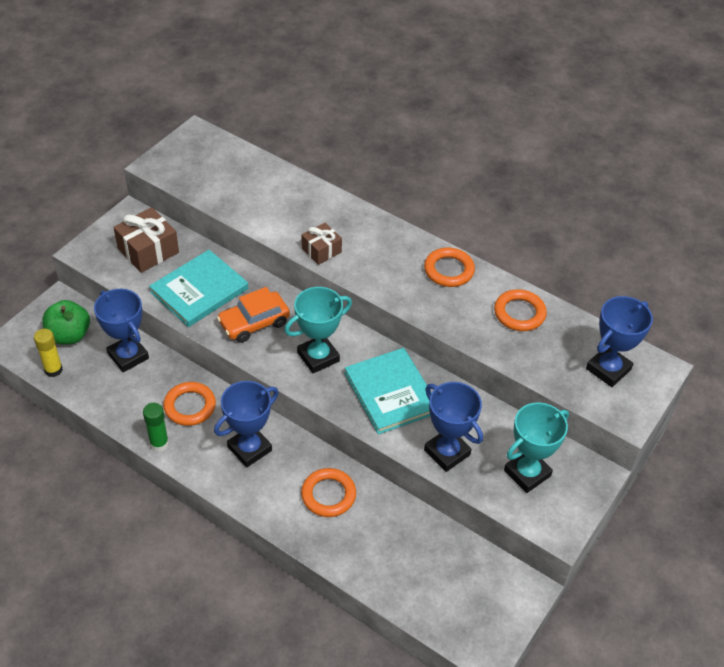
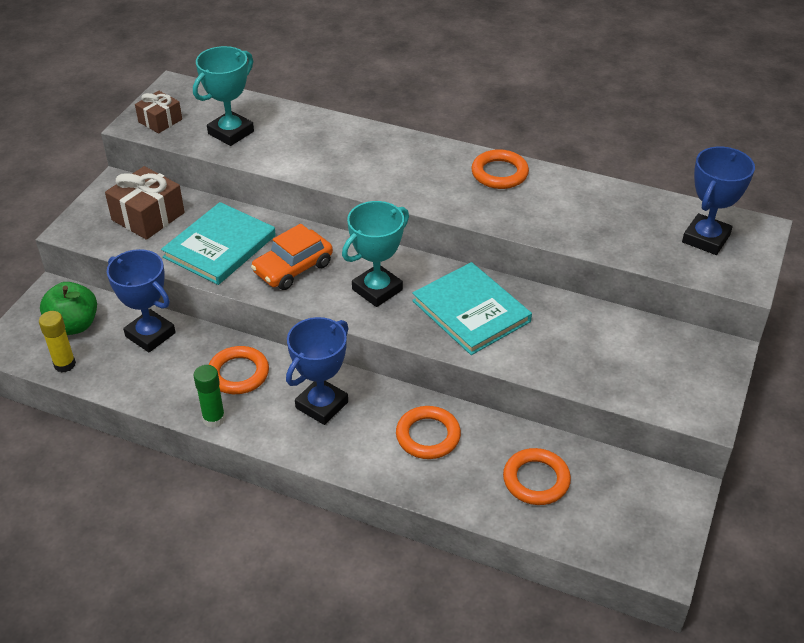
camera: 10 degrees left, 5 degrees down
(321, 250) = (352, 176): brown gift -> brown gift (160, 121)
(447, 452) = (554, 359): blue trophy -> none
(519, 313) = (591, 201): orange ring -> orange ring (536, 480)
(527, 473) = (649, 364): turquoise trophy -> turquoise trophy (231, 132)

